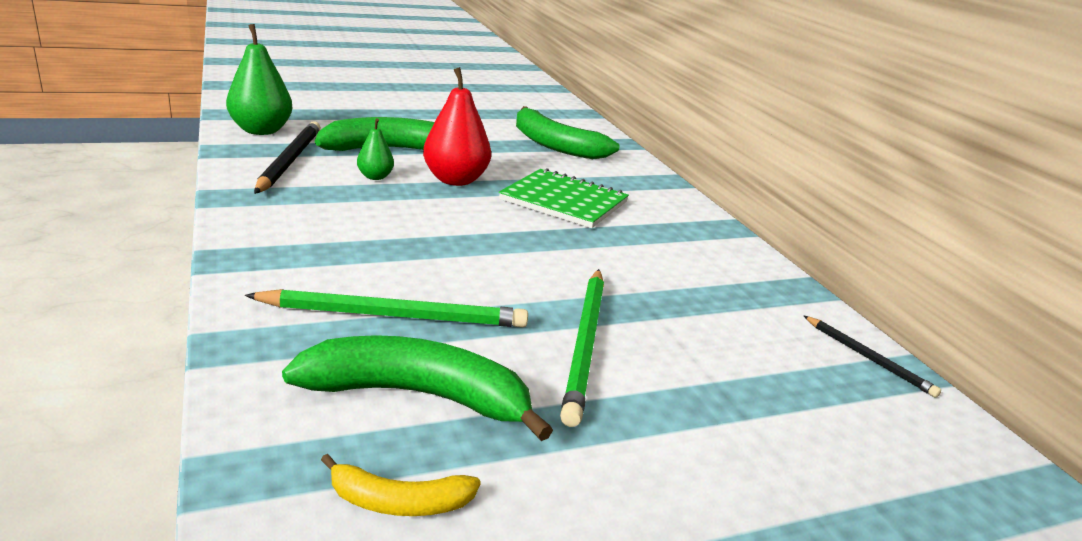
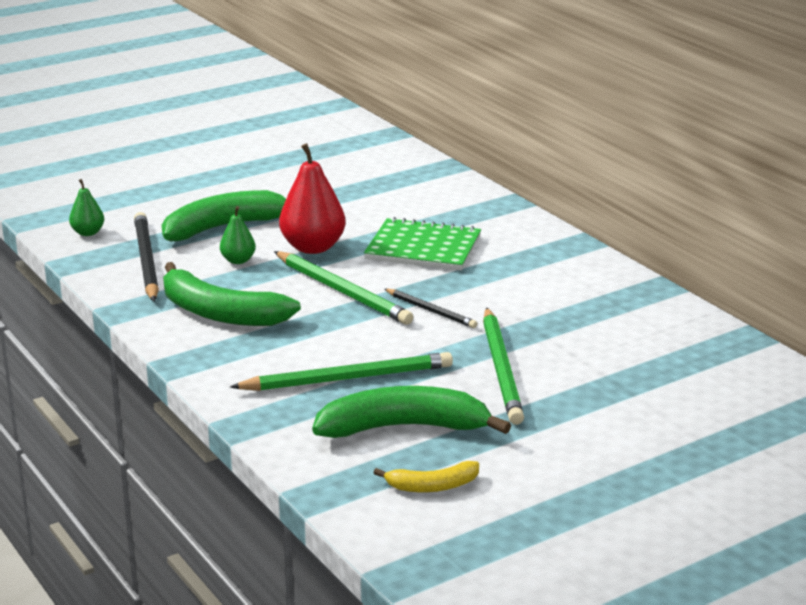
camera: 10 degrees left, 0 degrees up
(261, 131) = (88, 233): green pear -> green pear, size x0.53
(456, 223) = (343, 291): none -> green pencil
(555, 145) = (381, 185): green banana -> green banana (220, 313)
(868, 358) = (715, 334): black pencil -> black pencil (431, 311)

